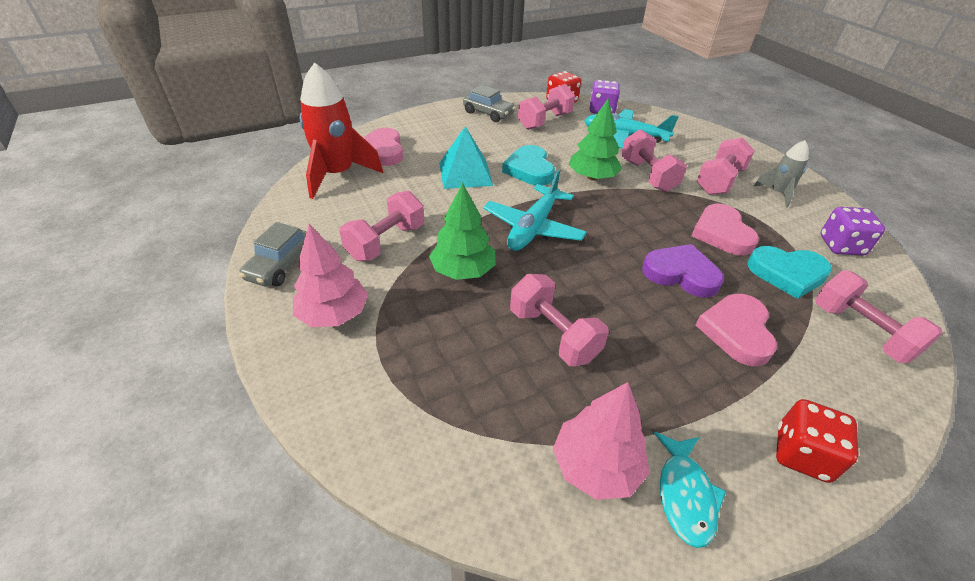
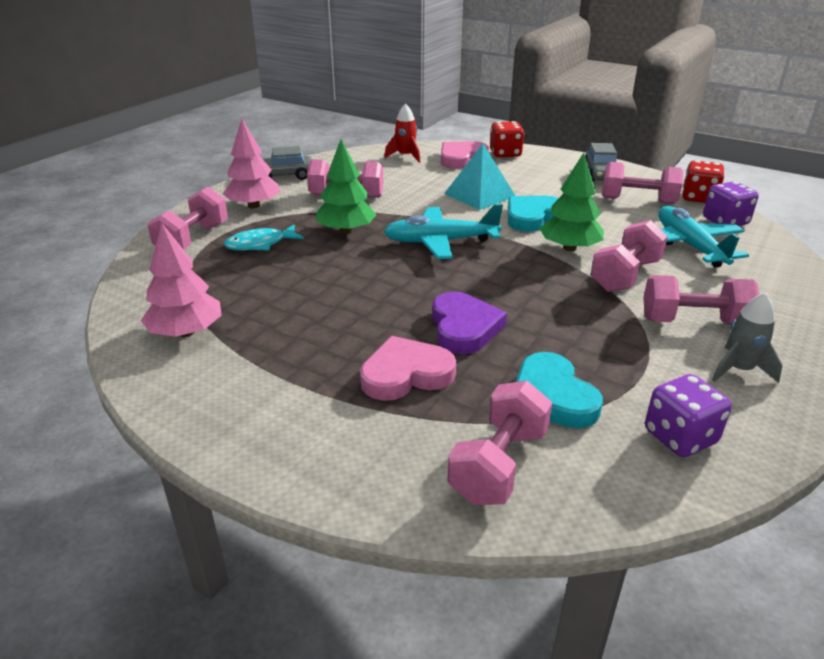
camera: 60 degrees right, 10 degrees down
(337, 175) = (405, 156): red rocket -> red rocket, size x0.53
(553, 335) = (308, 284): pink dumbbell -> pink dumbbell (193, 239)
(685, 495) = (182, 376): turquoise fish -> turquoise fish (260, 244)
(721, 233) = (575, 340): pink heart -> none
(802, 454) = (265, 434): red dice -> red dice (505, 154)

